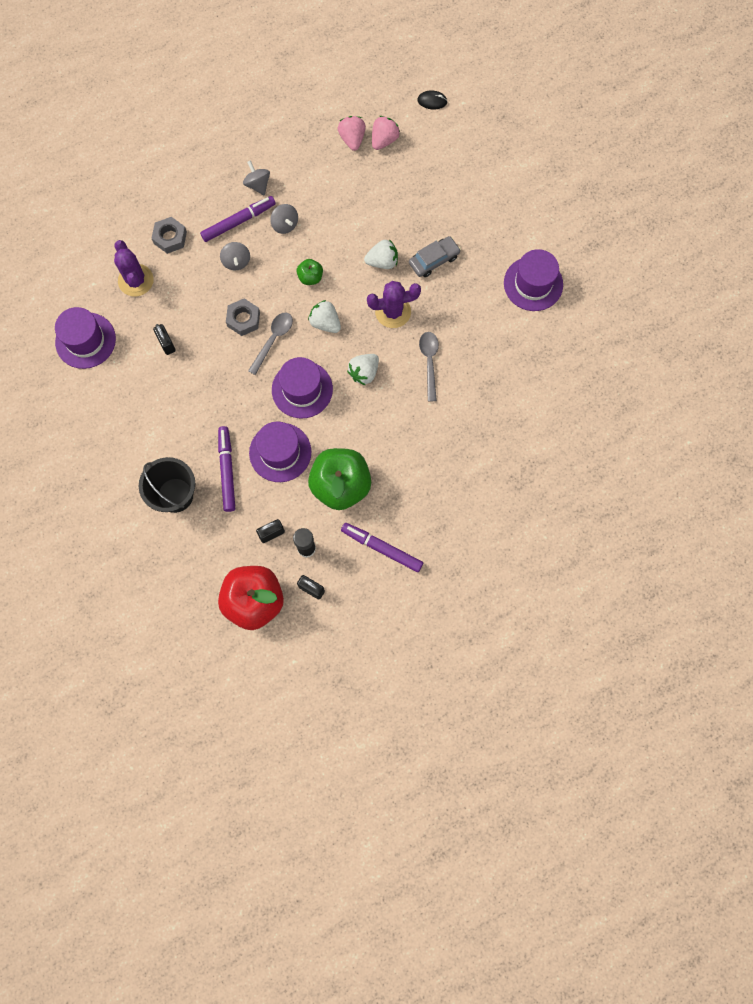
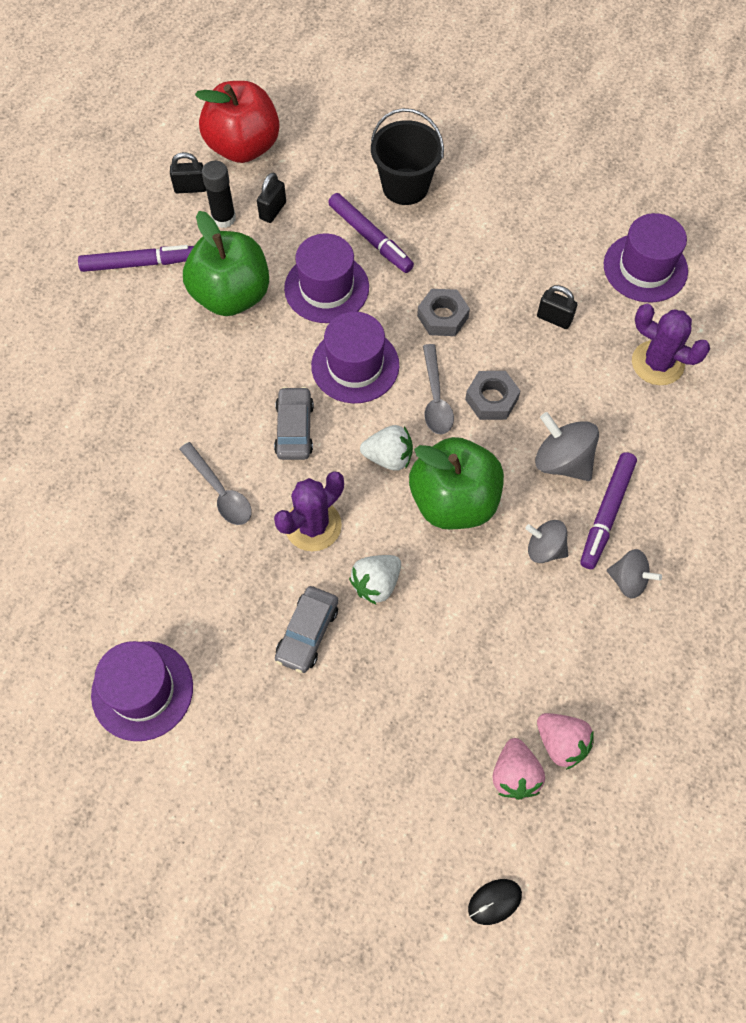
camera: 145 degrees right, 10 degrees down
(170, 238) = (669, 438): grey nut -> grey nut (442, 317)
(236, 262) = (562, 461): grey spinning top -> grey spinning top, size x1.51
(310, 277) = (453, 501): green apple -> green apple, size x2.22
(364, 373) = (294, 429): white strawberry -> grey car

